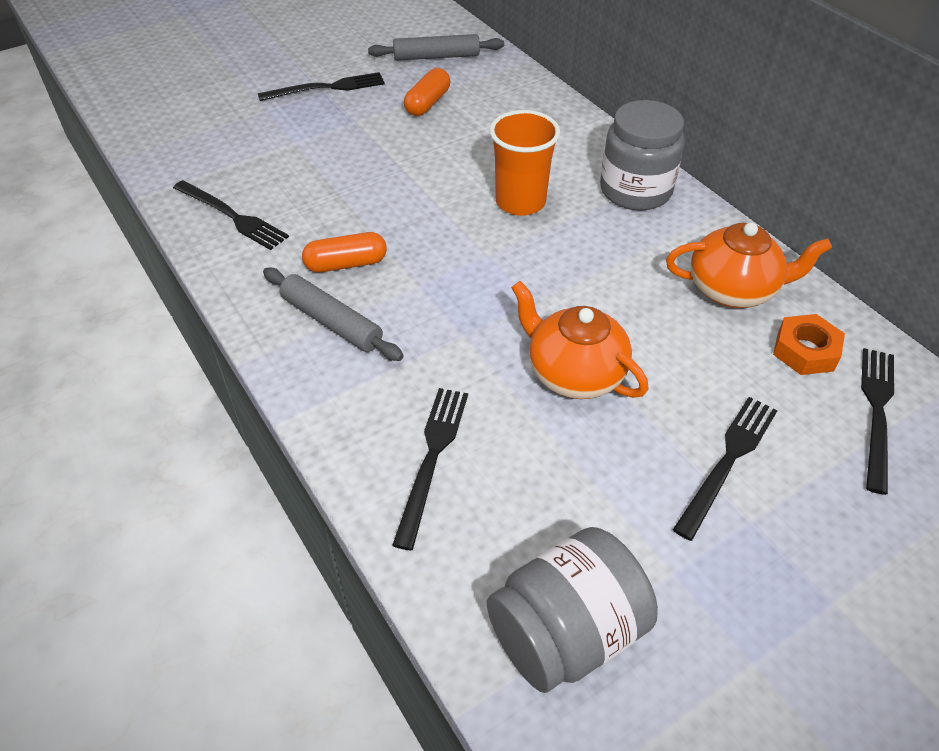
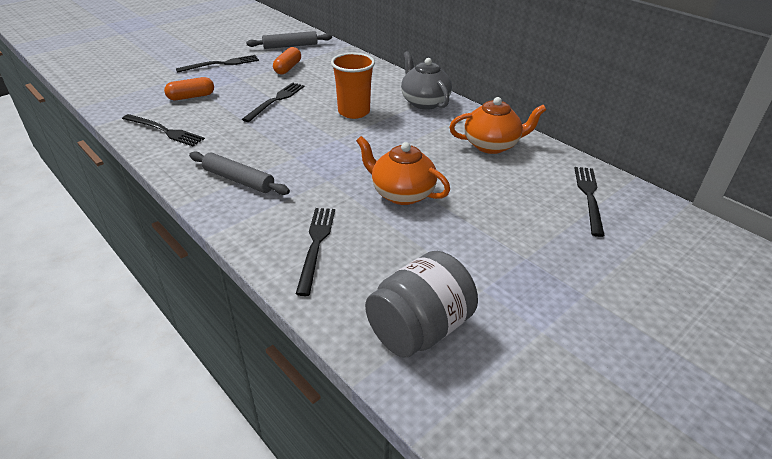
camera: 10 degrees left, 10 degrees down
(346, 264) = (245, 150): orange capsule -> orange capsule (191, 97)
(635, 190) = (424, 102): grey jar -> grey teapot
(728, 461) = (505, 229): black fork -> black fork (276, 100)
(805, 351) = (541, 171): orange nut -> none

